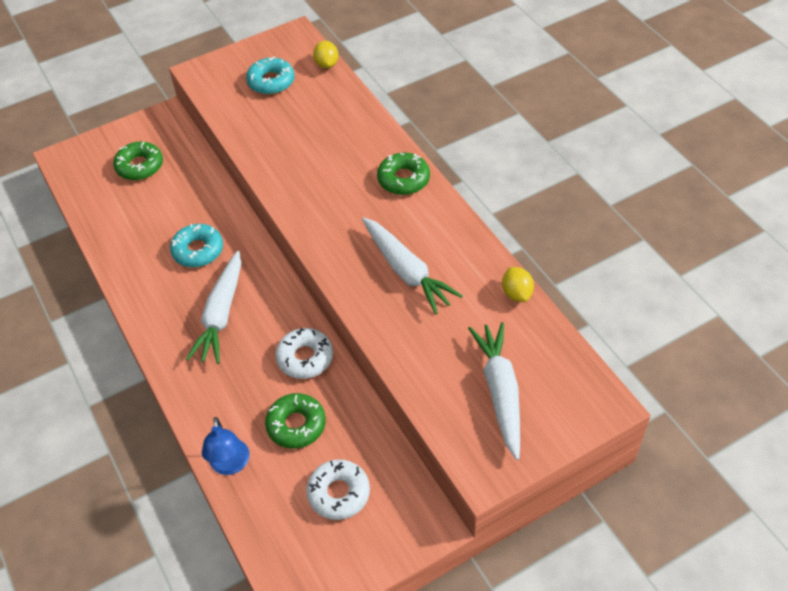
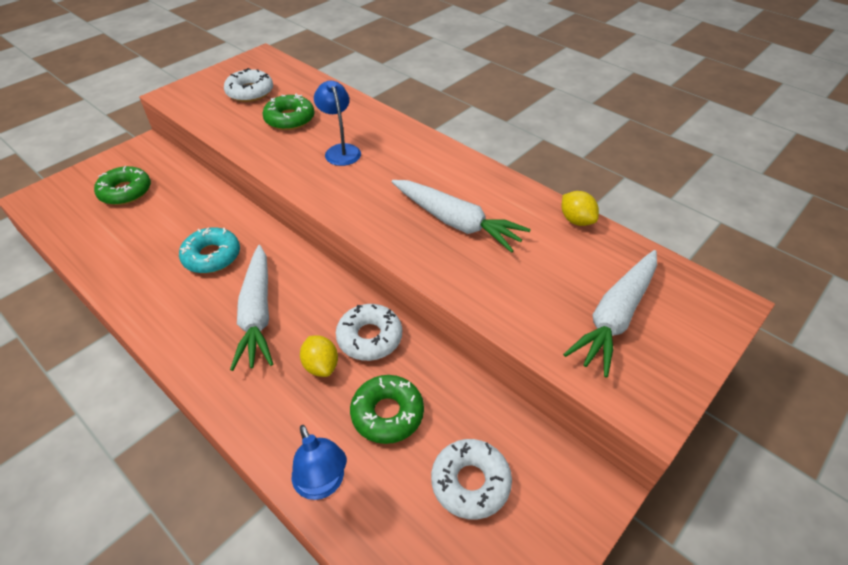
camera: 20 degrees left, 5 degrees down
(271, 81) = (250, 92): turquoise donut -> white donut
(327, 64) = (300, 73): yellow lemon -> yellow lemon (321, 366)
(333, 170) = (340, 150): none -> blue lamp
(403, 179) = (414, 146): green donut -> green donut (290, 119)
(500, 392) = (615, 316): white carrot -> white carrot turned 120 degrees counterclockwise

